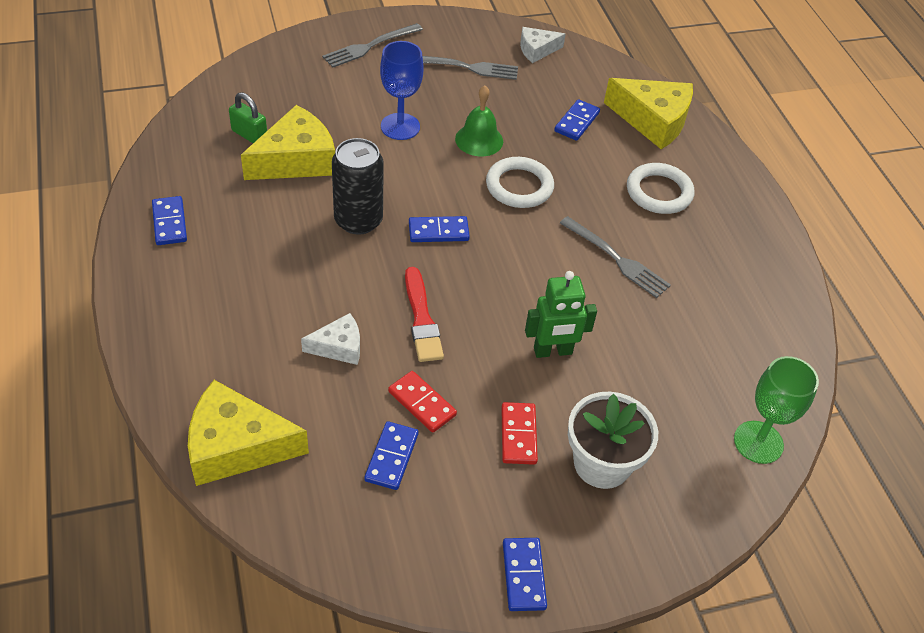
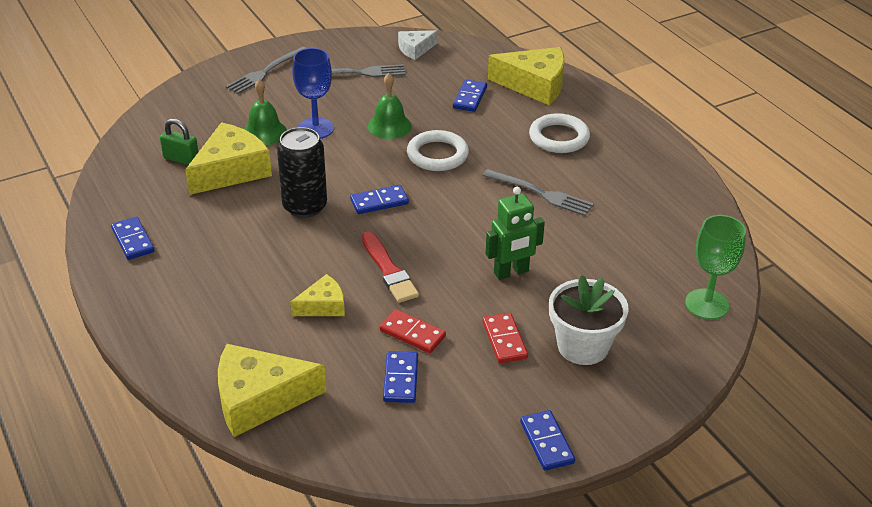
camera: 10 degrees left, 10 degrees down
(339, 347) = (323, 306): white cheese -> yellow cheese
(345, 120) = (264, 132): none -> green bell

